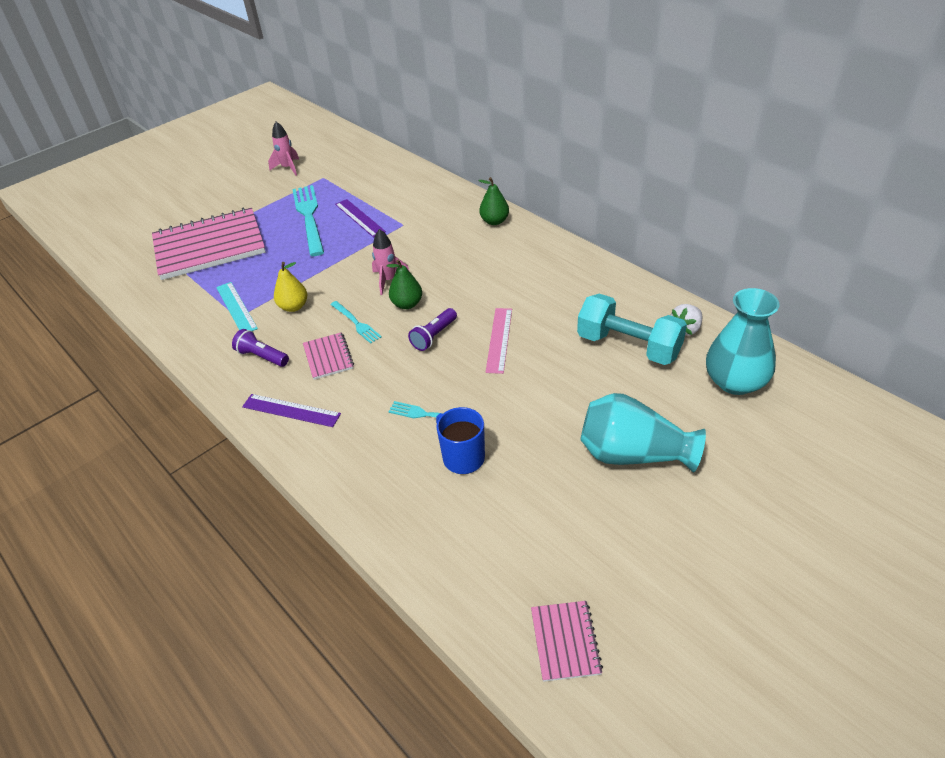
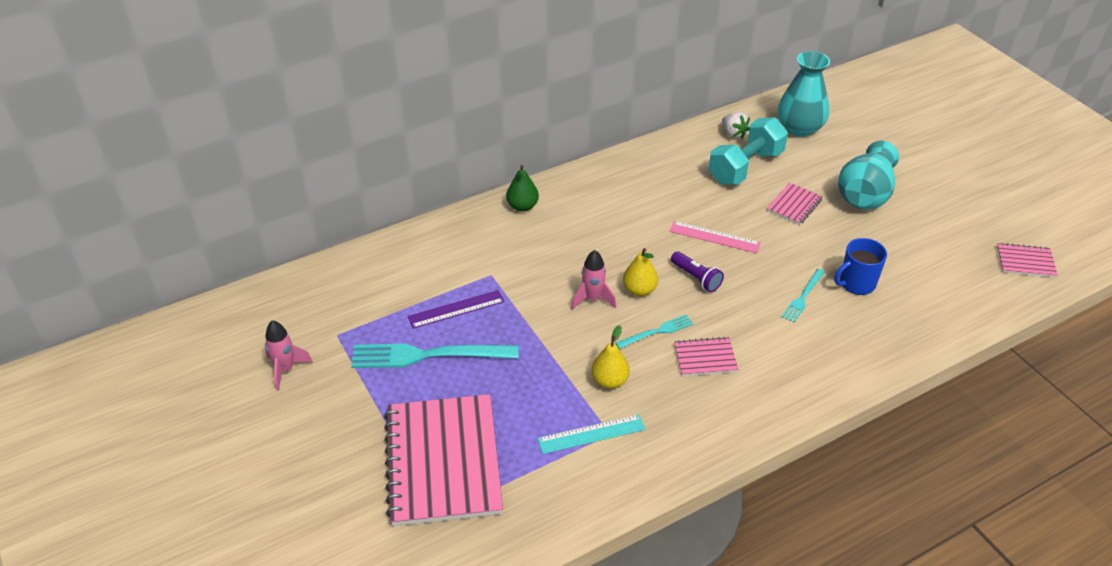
camera: 80 degrees left, 0 degrees up
(262, 356) = (688, 412): purple flashlight -> none
(291, 410) = (778, 392): purple ruler -> none
(407, 304) = (639, 290): green pear -> yellow pear
(579, 392) = (794, 205): none -> pink notebook

